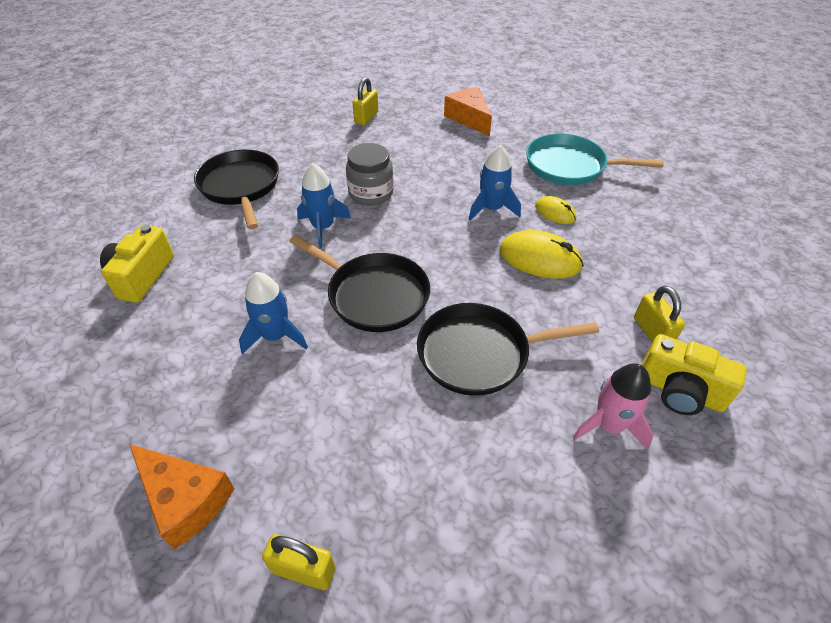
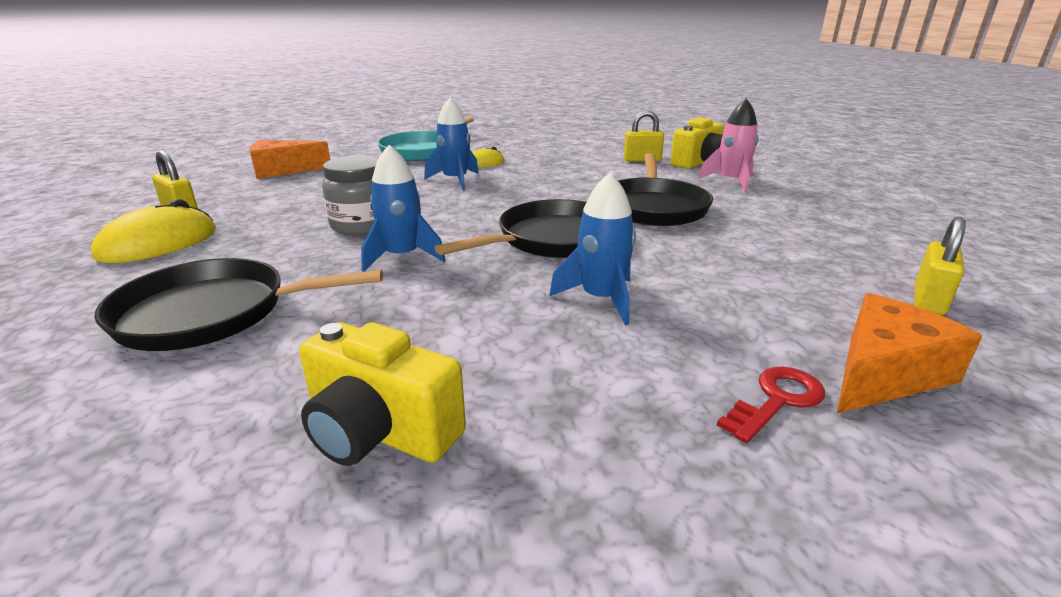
camera: 75 degrees left, 20 degrees down
(157, 431) = (777, 400): none -> red key
(540, 259) = (542, 175): yellow mouse -> yellow mouse (158, 243)

